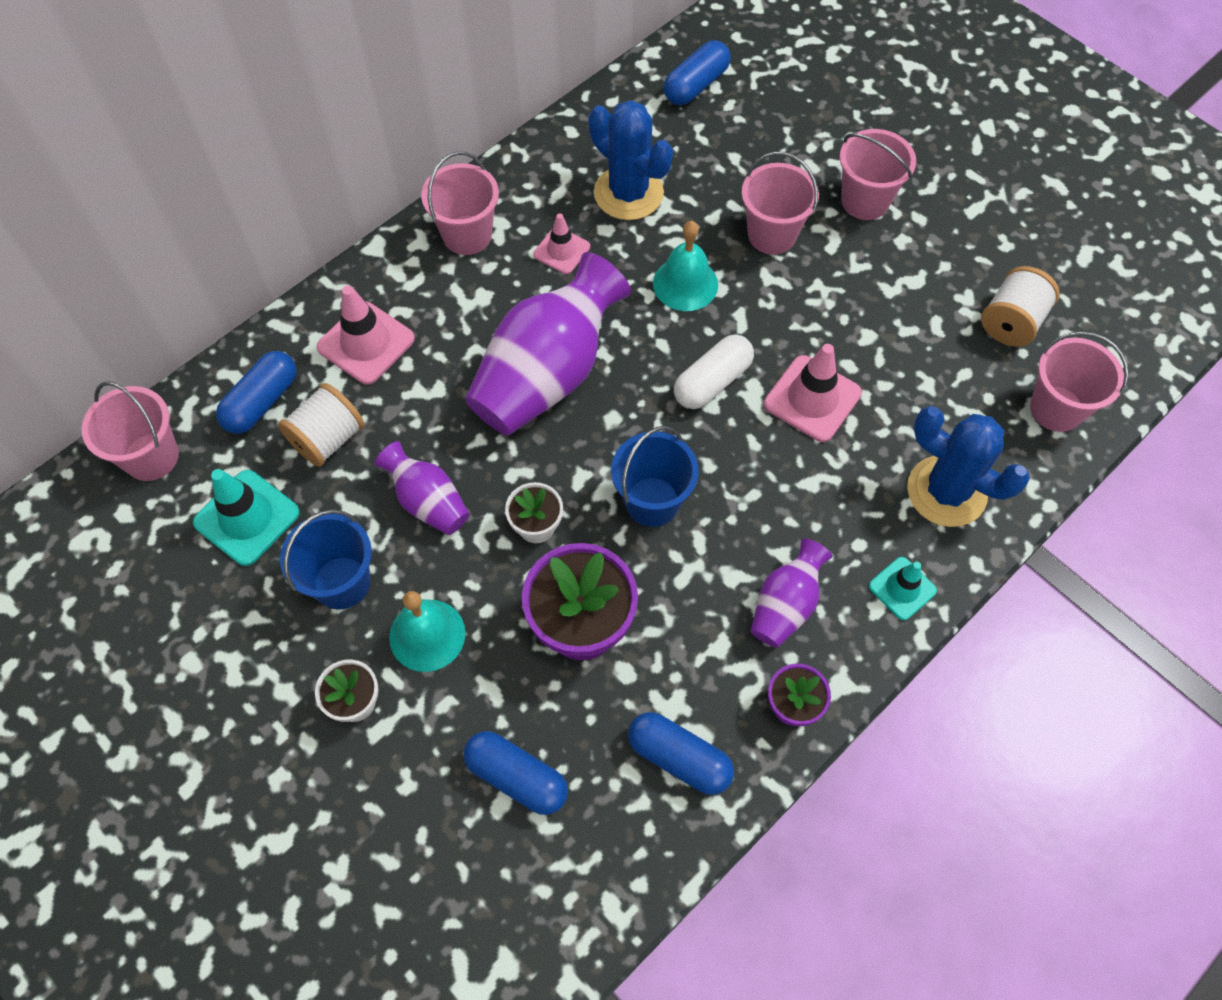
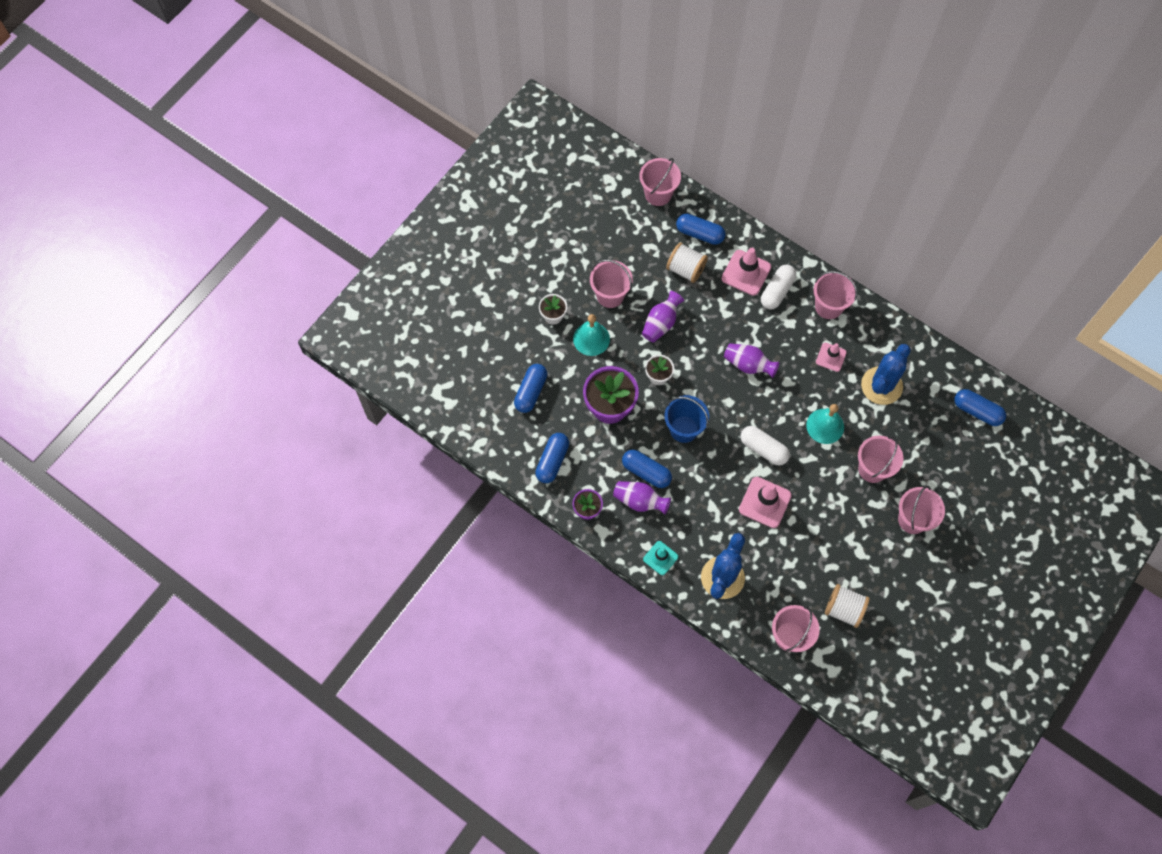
camera: 80 degrees right, 5 degrees up
(247, 517) = (635, 245): turquoise traffic cone -> none
(342, 582) = (610, 295): blue bucket -> pink bucket
(417, 303) = (777, 291): none -> white capsule
(547, 374) = (748, 365): purple vase -> purple vase, size x0.52
(728, 582) = (646, 472): none -> blue capsule

